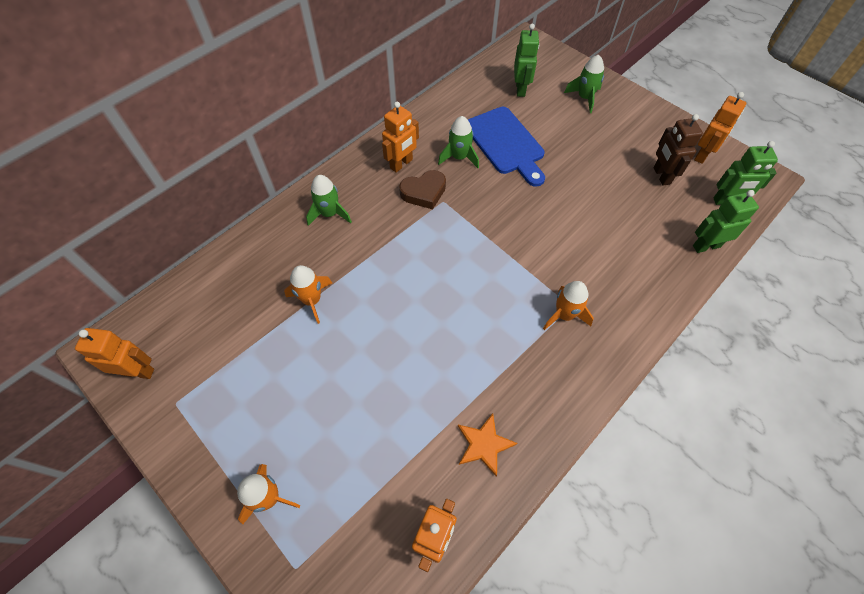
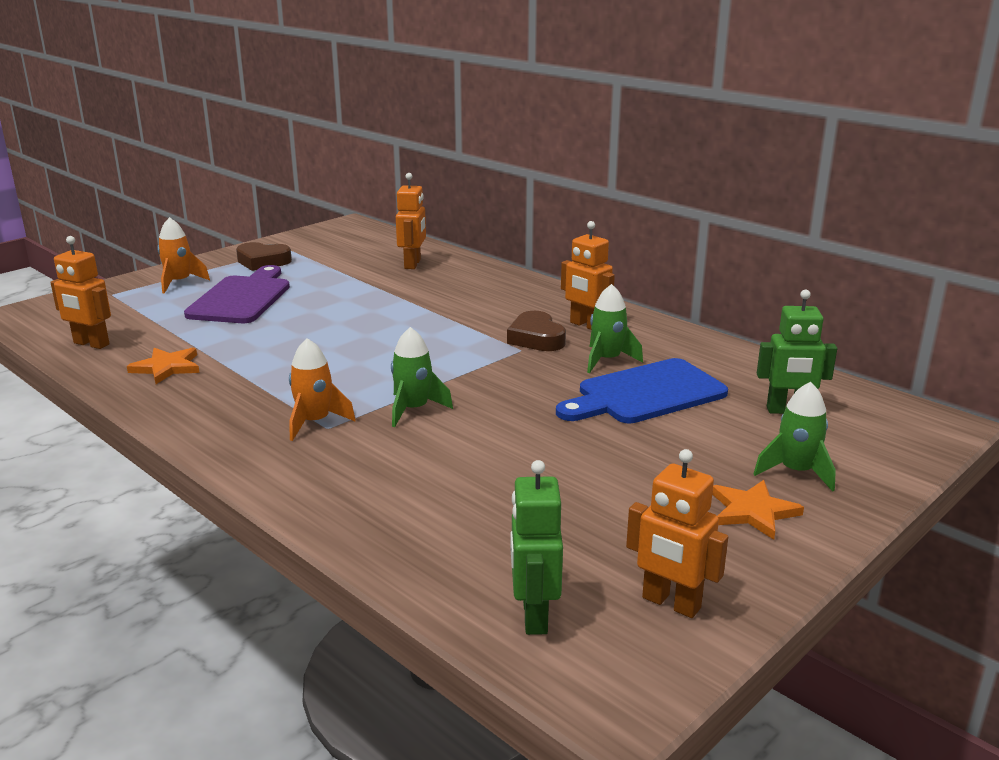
camera: 90 degrees right, 35 degrees down
(138, 371) = (323, 235): orange robot -> orange robot (413, 264)
(215, 421) = (263, 261): none -> brown heart
(312, 300) = (379, 288): orange rocket -> none
(323, 418) = (242, 298): none -> purple cutting board
(329, 213) = (499, 291): green rocket -> green rocket (414, 409)
(624, 118) = (752, 511): none -> orange star
(661, 176) = (597, 538): brown robot -> none
(706, 246) = (418, 568): green robot -> none

